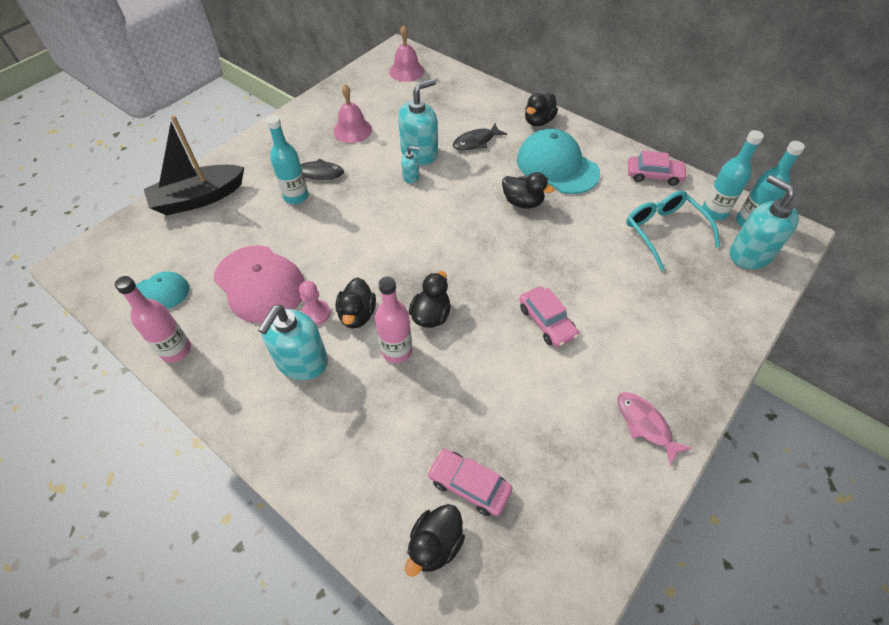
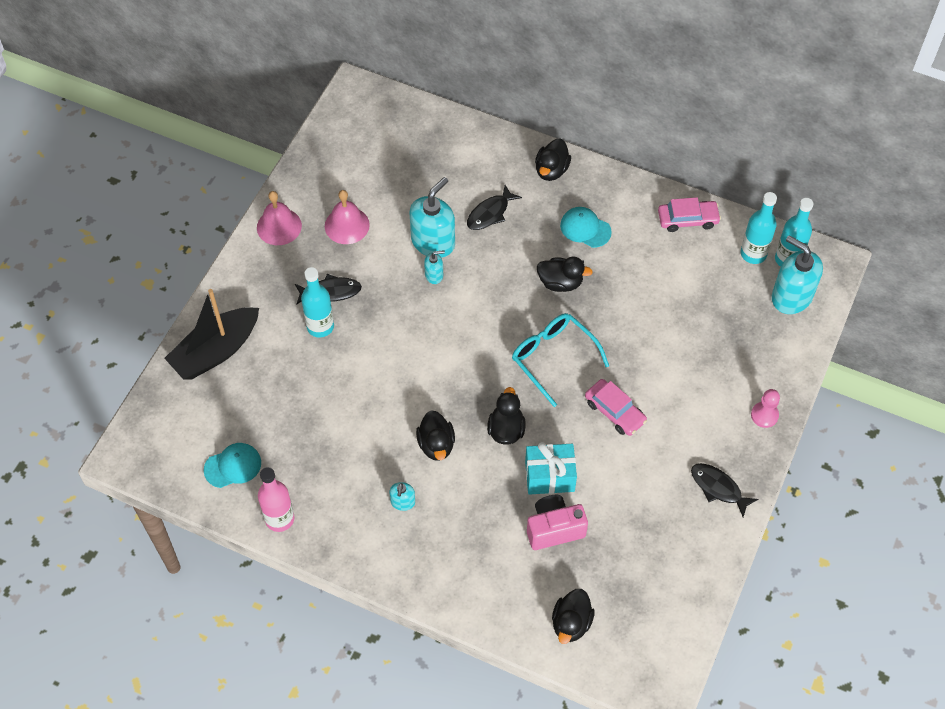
camera: 15 degrees left, 5 degrees up
(260, 283) = (328, 434): pink cap -> none
(302, 362) = (402, 502): turquoise soap dispenser -> turquoise soap dispenser, size x0.48
(316, 313) = (396, 452): pink pawn -> pink pawn (764, 415)
(397, 351) = (486, 472): pink bottle -> none
(406, 71) = (378, 123): pink bell -> pink bell (279, 226)
(449, 426) = (554, 529): none -> pink camera
(461, 370) = (549, 476): none -> turquoise gift
(469, 485) = (585, 572): pink car -> none
(557, 166) = (585, 228): turquoise cap -> turquoise cap, size x0.55
(645, 425) = (718, 488): pink fish -> black fish
(663, 231) = (707, 288): turquoise glasses -> turquoise glasses (553, 358)

